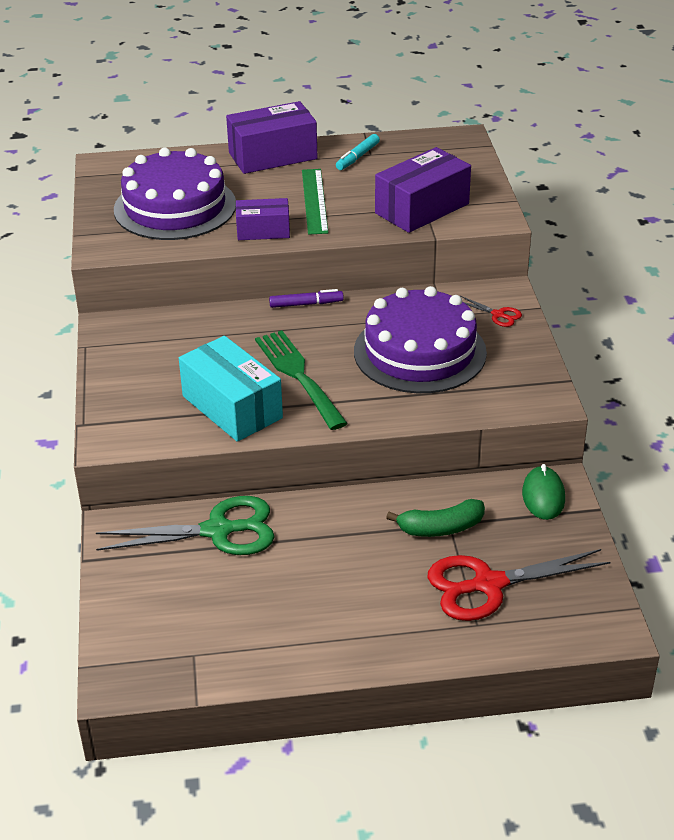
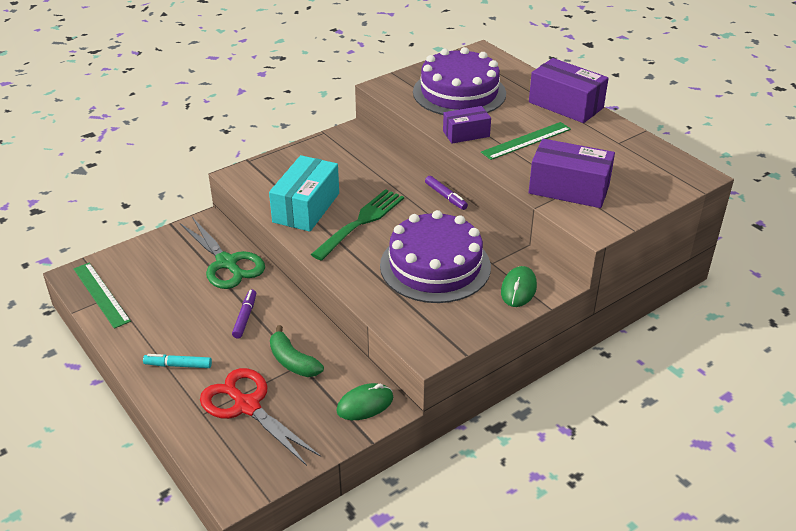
camera: 60 degrees right, 0 degrees up
(182, 665) = (101, 294): none -> green ruler
(263, 231) = (466, 134): purple box -> purple box turned 75 degrees counterclockwise
(335, 544) = (245, 317): none -> purple marker
(357, 157) = (607, 138): turquoise marker -> turquoise marker (178, 365)
(498, 315) = (518, 289): red scissors -> green mouse

